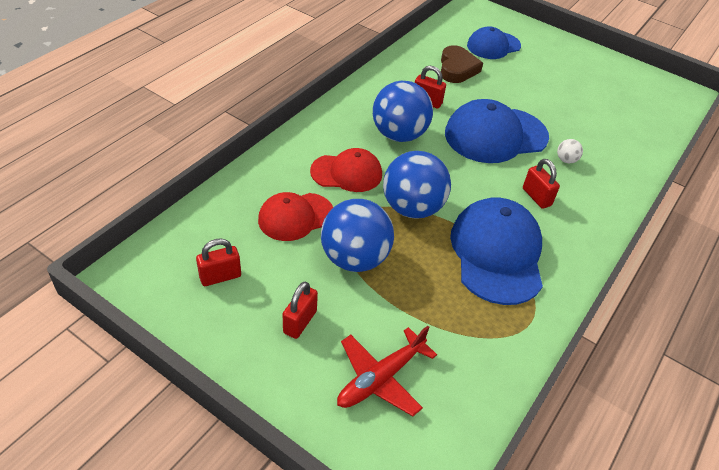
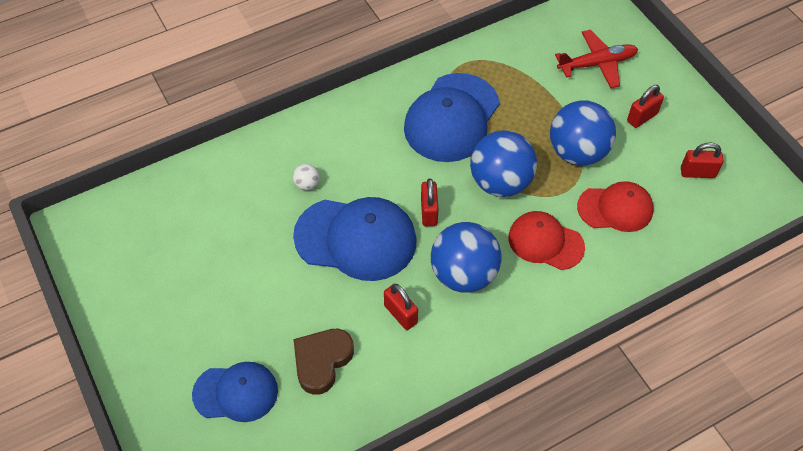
camera: 150 degrees left, 10 degrees up
(536, 197) = (373, 155): red padlock -> red padlock (429, 212)

